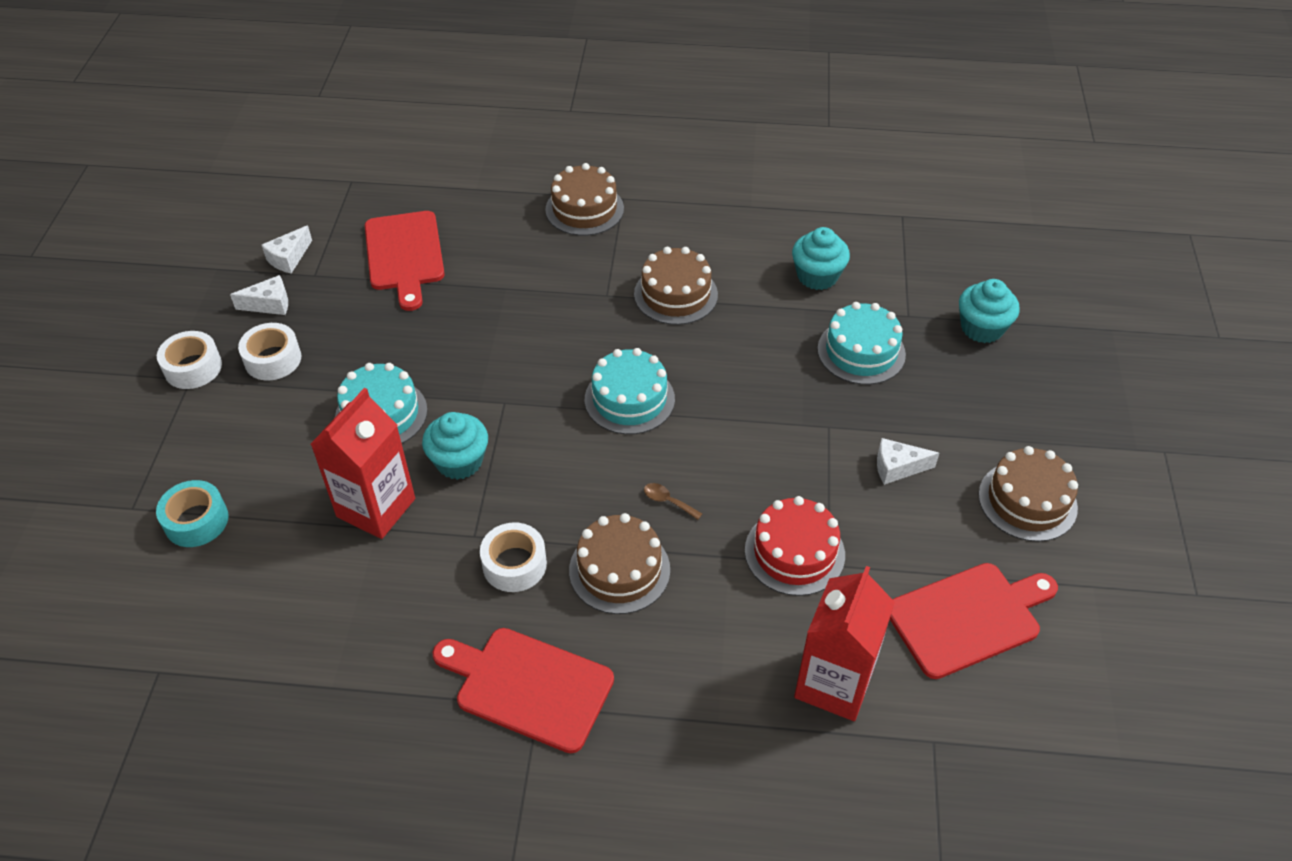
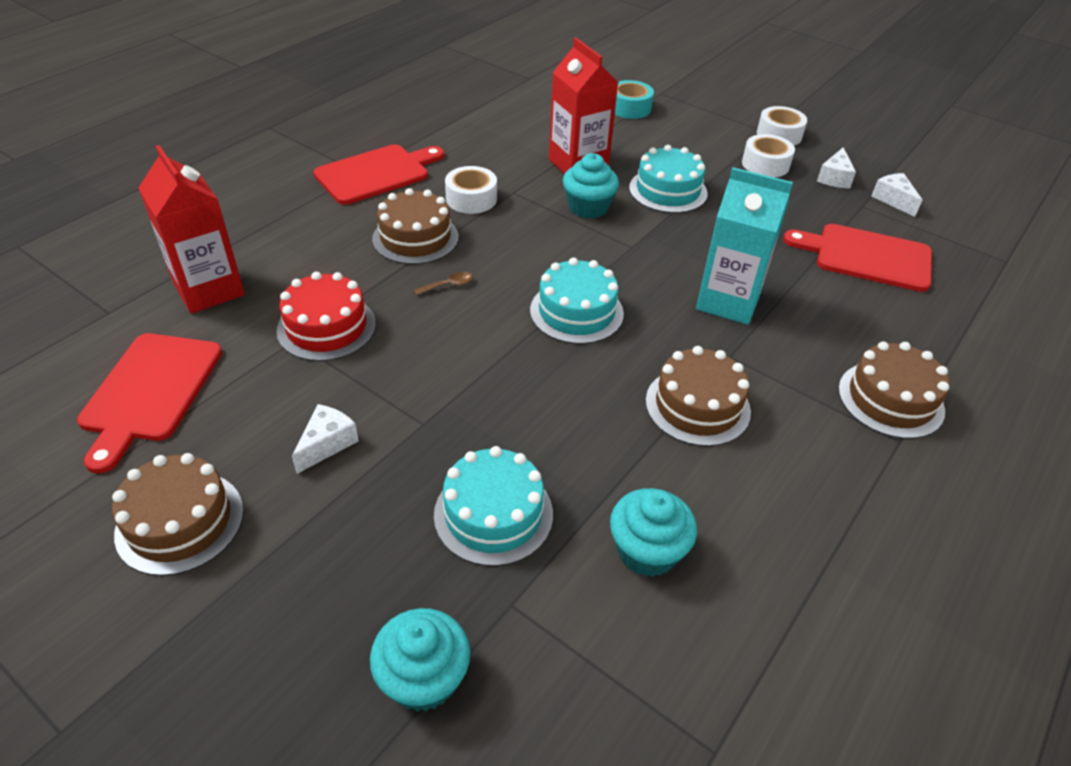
camera: 120 degrees right, 5 degrees down
(538, 316) = (728, 301): none -> turquoise carton

